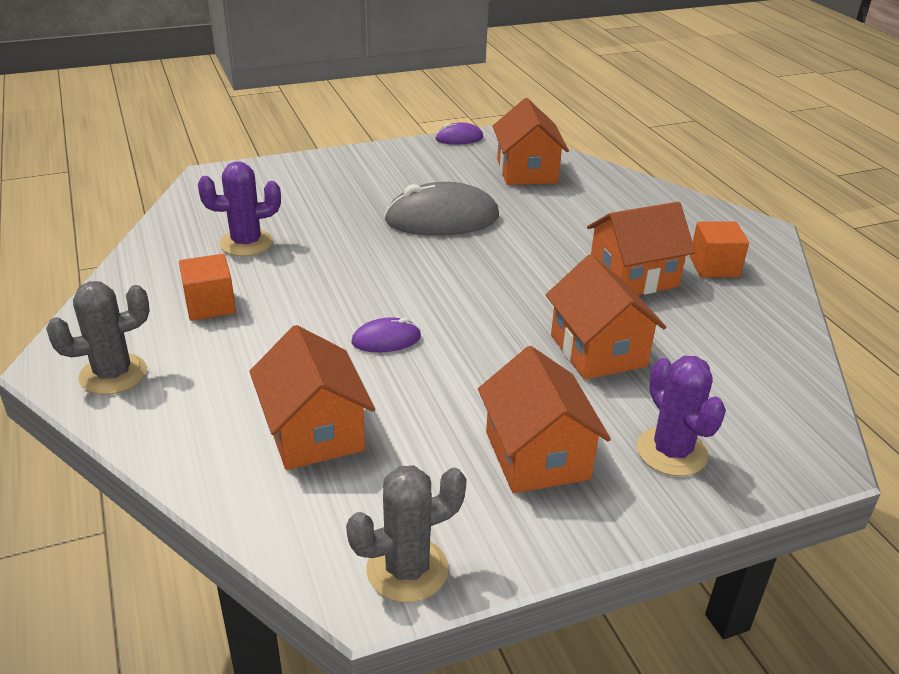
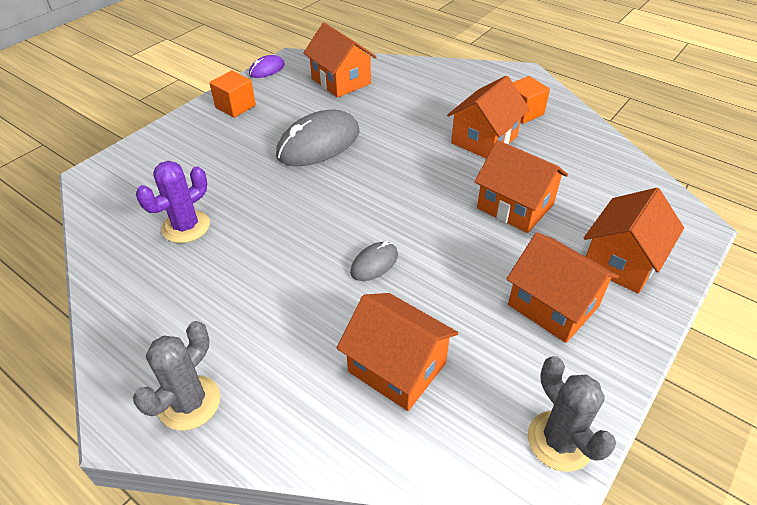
camera: 30 degrees left, 10 degrees up
(210, 305) = (210, 297): orange cube -> orange cube (235, 106)
(386, 340) = (374, 263): purple mouse -> grey mouse
(407, 569) = (560, 441): grey cactus -> grey cactus turned 60 degrees counterclockwise
(671, 452) = (621, 261): purple cactus -> orange house

